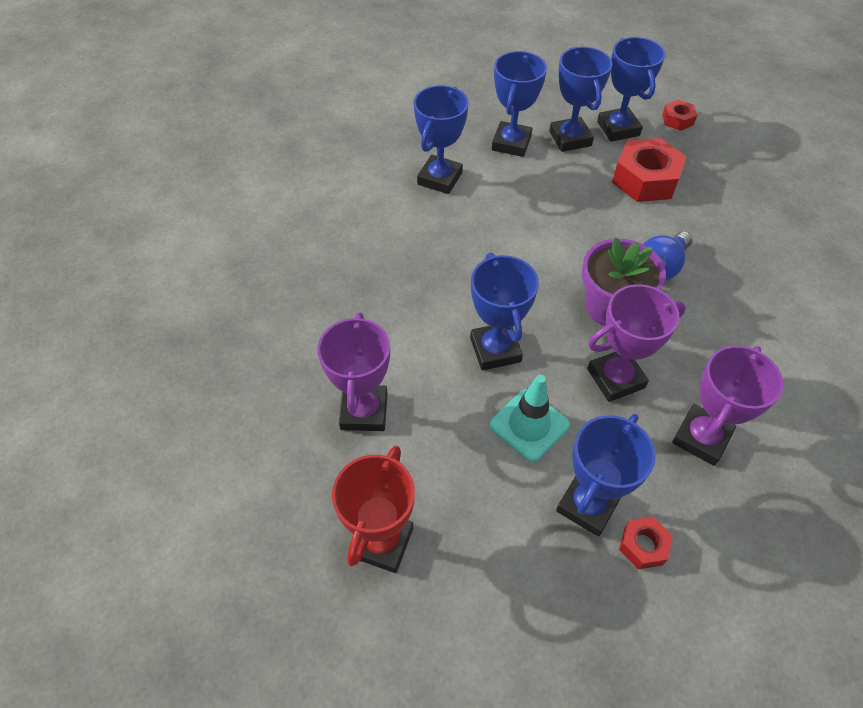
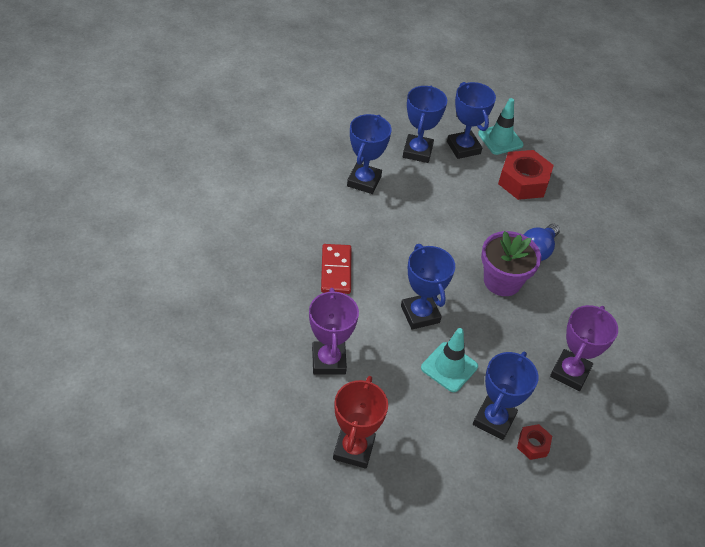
camera: 10 degrees left, 5 degrees down
(390, 290) = (336, 270): none -> red domino
(615, 378) = (508, 333): purple trophy -> none
(618, 129) = (500, 139): blue trophy -> turquoise traffic cone
(677, 120) = (546, 132): red nut -> none

